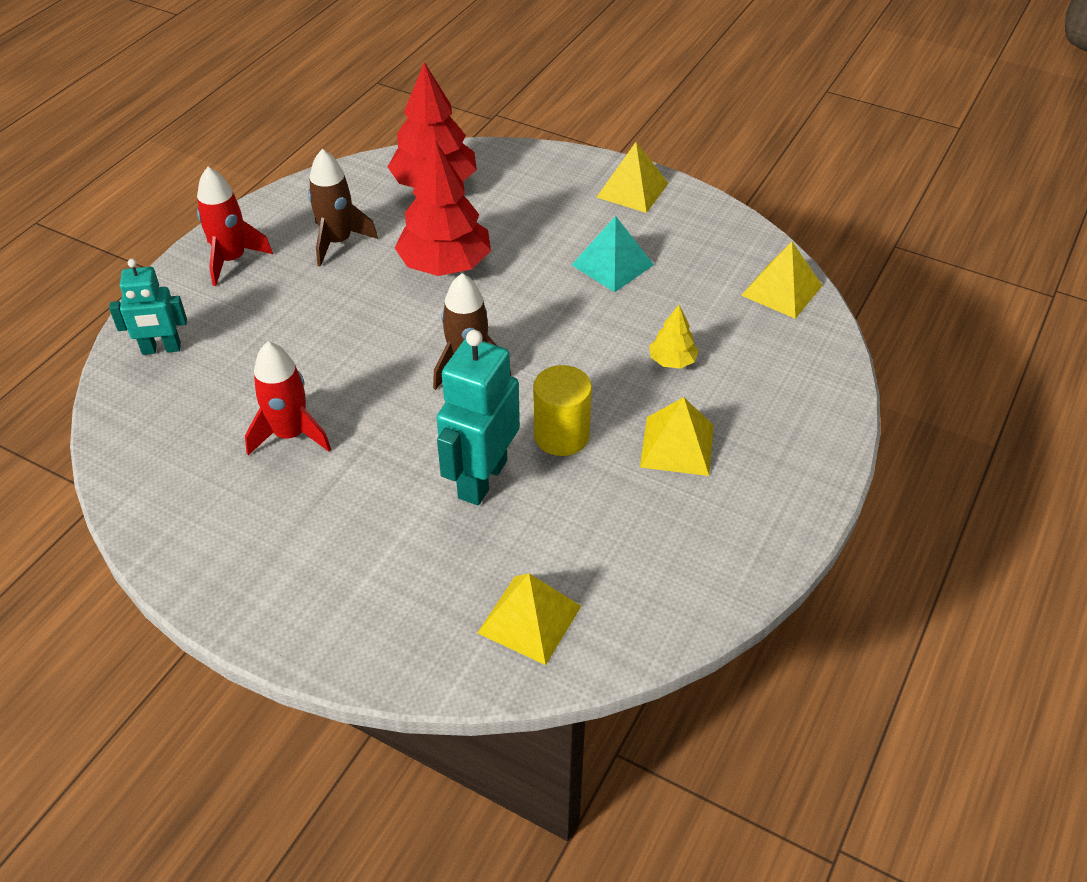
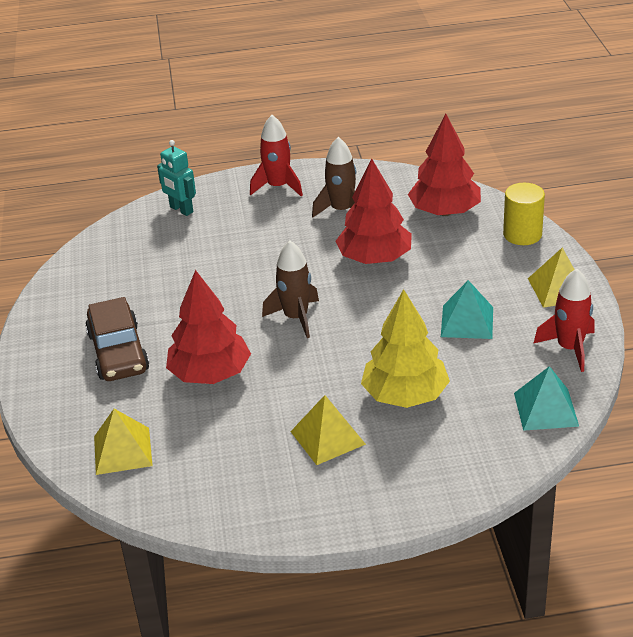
camera: 55 degrees right, 10 degrees down
(290, 434) = (168, 288): red rocket -> red rocket (569, 348)
(352, 535) = (118, 352): none -> brown car
(482, 479) = (210, 374): turquoise robot -> red tree
(561, 435) = (280, 385): yellow cylinder -> yellow cylinder (522, 234)
(672, 361) = (405, 395): yellow tree -> yellow tree, size x2.09
(782, 290) = (546, 409): yellow pyramid -> turquoise pyramid

